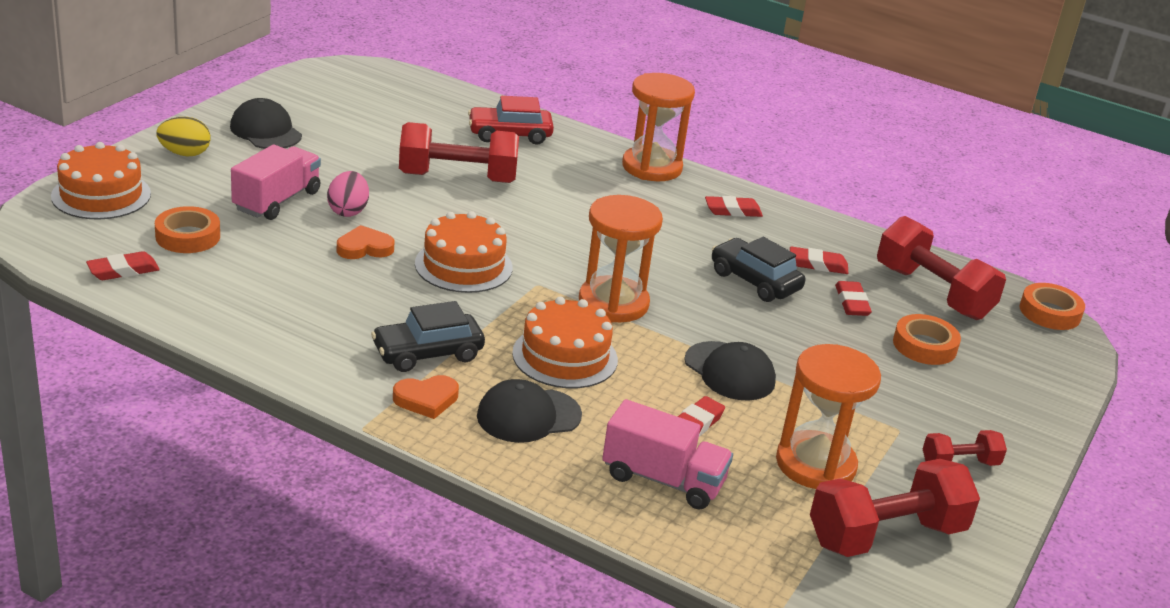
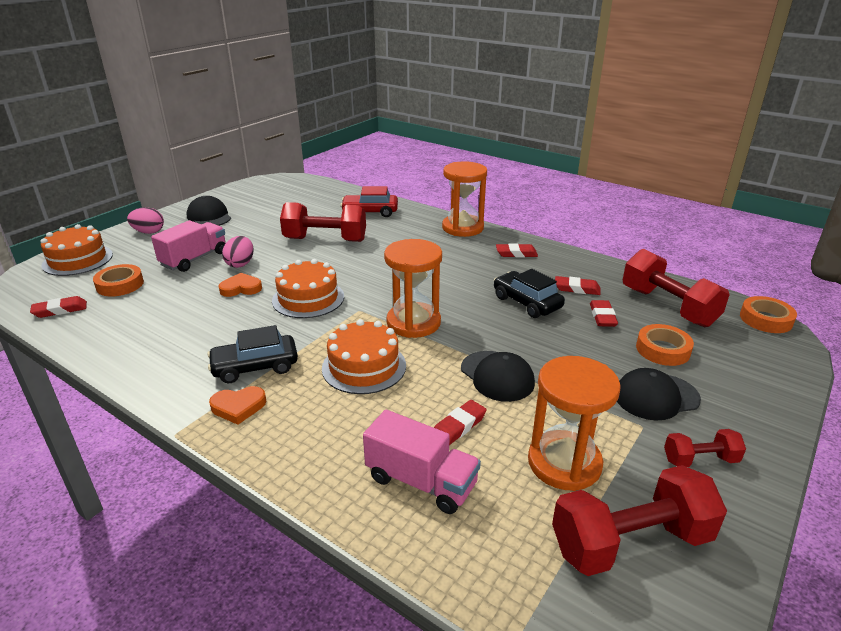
camera: 10 degrees right, 0 degrees up
(185, 154) = (149, 232): yellow egg -> pink egg
(528, 415) = (318, 420): black cap -> black cap (656, 397)

